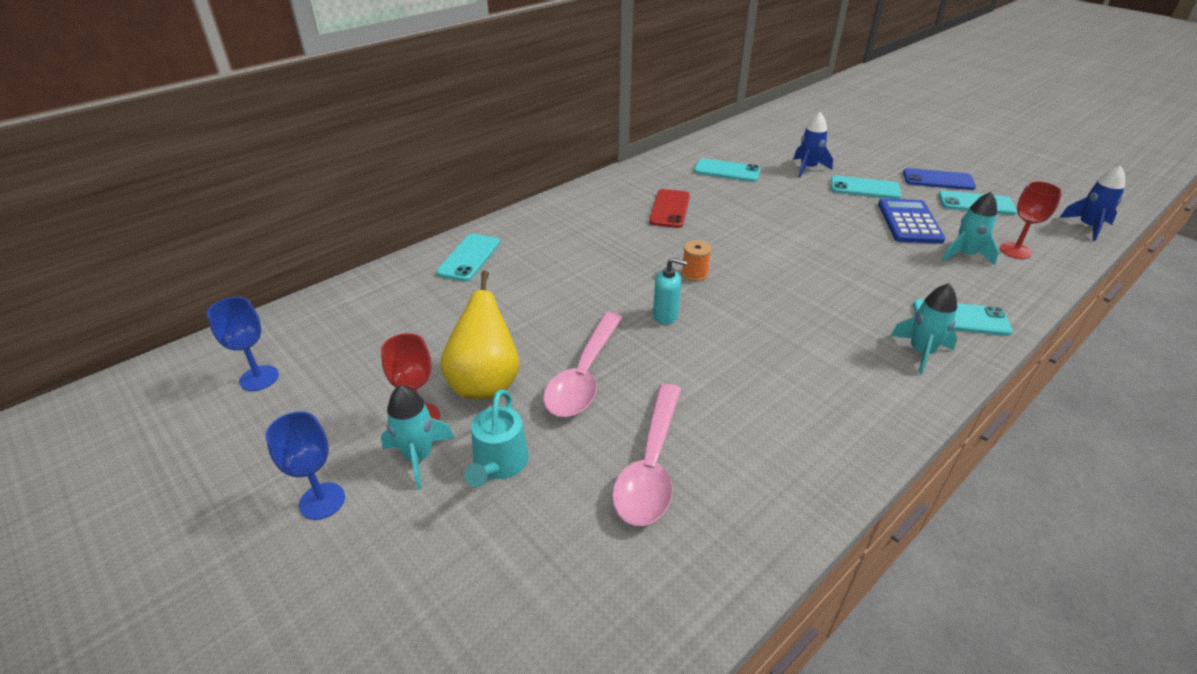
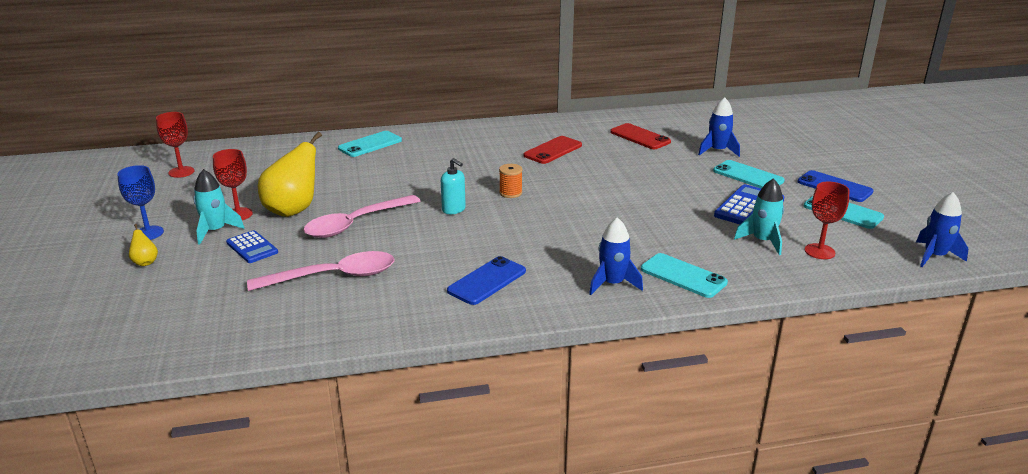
camera: 30 degrees right, 10 degrees down
(259, 378) = (181, 172): blue goblet -> red goblet
(374, 555) = (145, 262): none -> yellow pear
(499, 463) = (252, 247): turquoise watering can -> blue calculator
(650, 465) = (333, 277): pink spoon -> pink spoon turned 150 degrees counterclockwise
(727, 171) = (640, 137): turquoise phone -> red phone
(813, 398) = (487, 281): none -> blue phone
(921, 352) = (612, 284): turquoise rocket -> blue rocket

